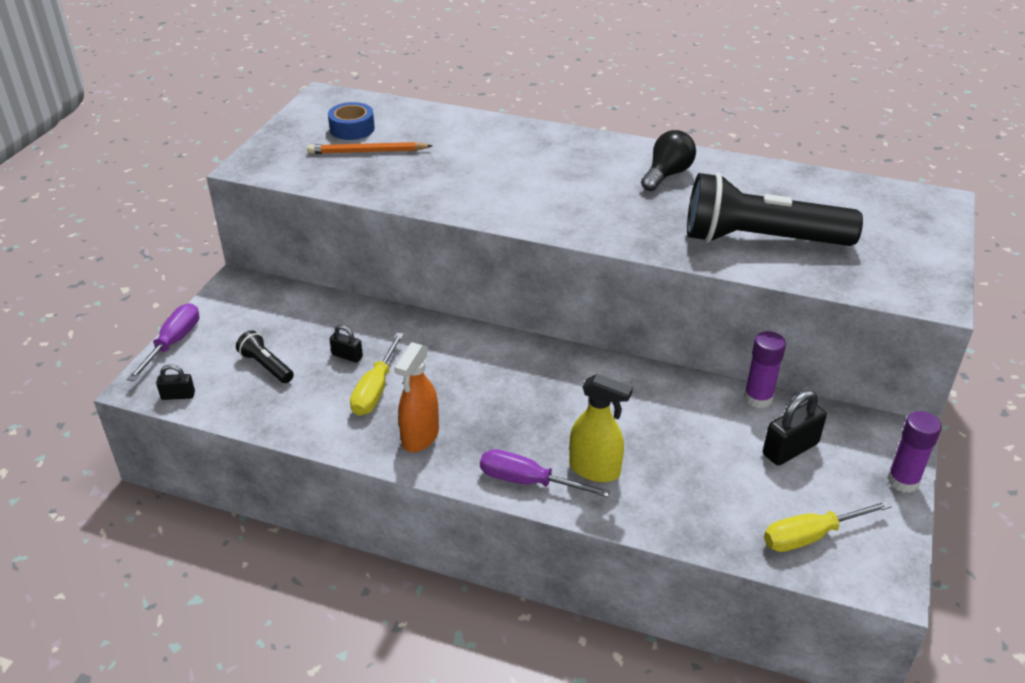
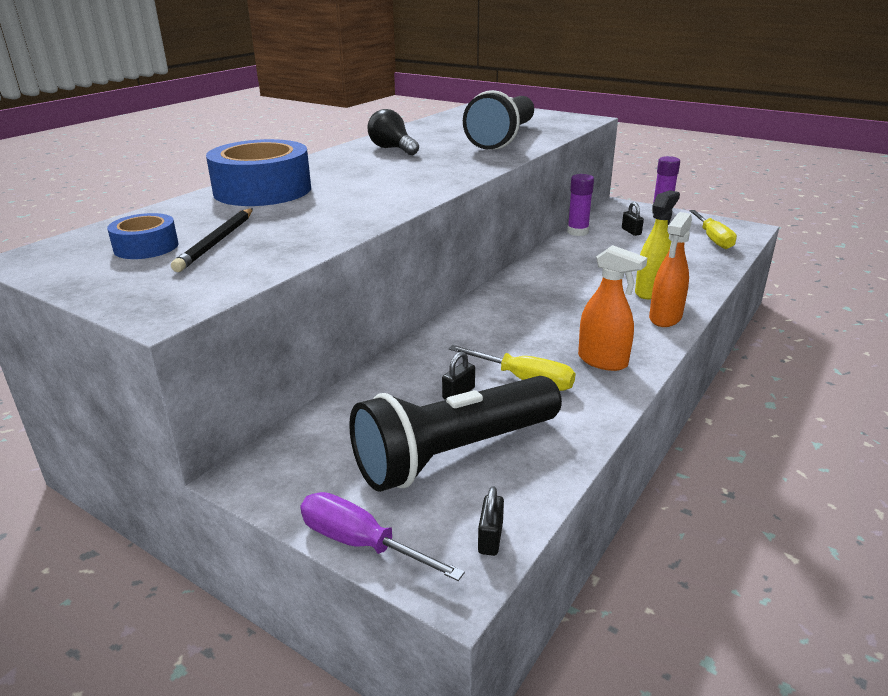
camera: 75 degrees left, 10 degrees down
(266, 366) = (454, 453): black flashlight -> black flashlight, size x2.32
(367, 152) = (217, 242): orange pencil -> black pencil
(494, 138) = (262, 190): none -> blue tape
(528, 482) = (665, 318): purple screwdriver -> orange spray bottle
(790, 449) = (631, 231): black padlock -> black padlock, size x0.57

